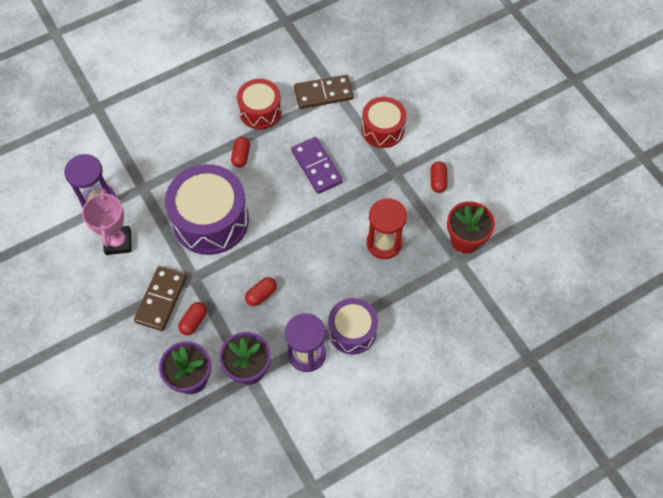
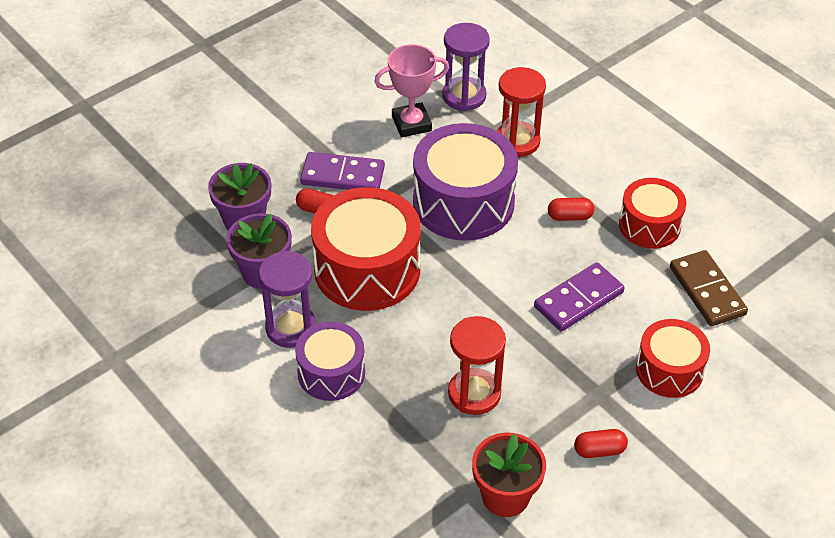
camera: 80 degrees right, 15 degrees down
(158, 174) = (517, 141): none -> red hourglass
(161, 299) = (342, 175): brown domino -> purple domino
(261, 295) = (367, 269): red capsule -> red drum

